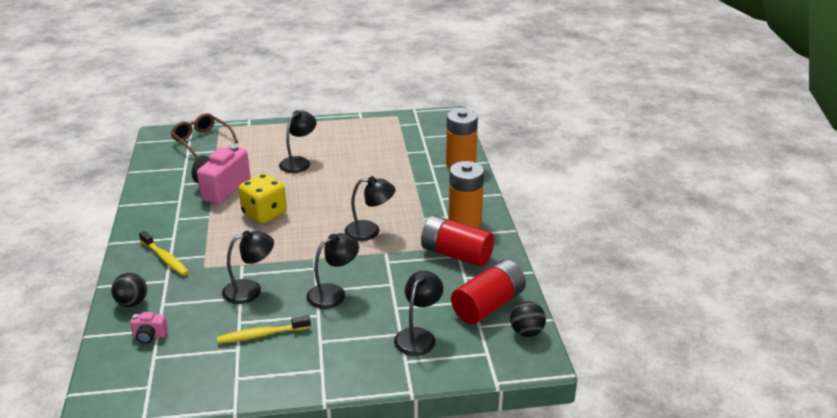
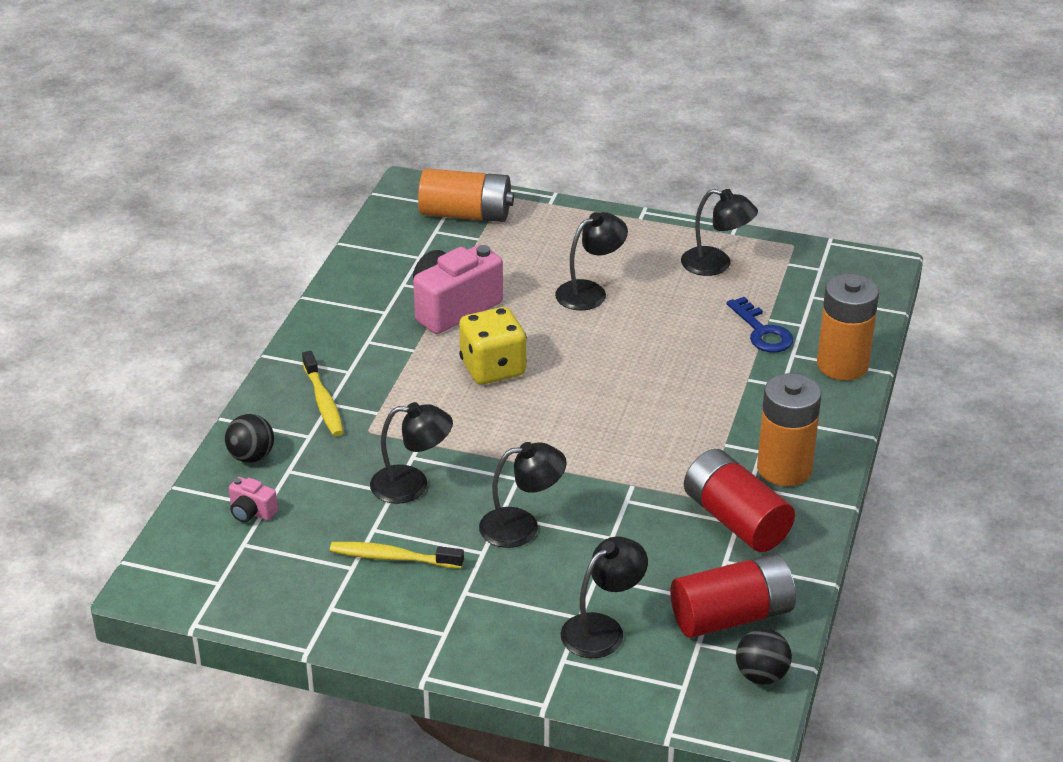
camera: 25 degrees right, 5 degrees up
(201, 140) = (466, 214): brown glasses -> orange battery
(370, 231) = (630, 442): black lamp -> black lamp (716, 265)
(407, 159) = (762, 331): none -> blue key

